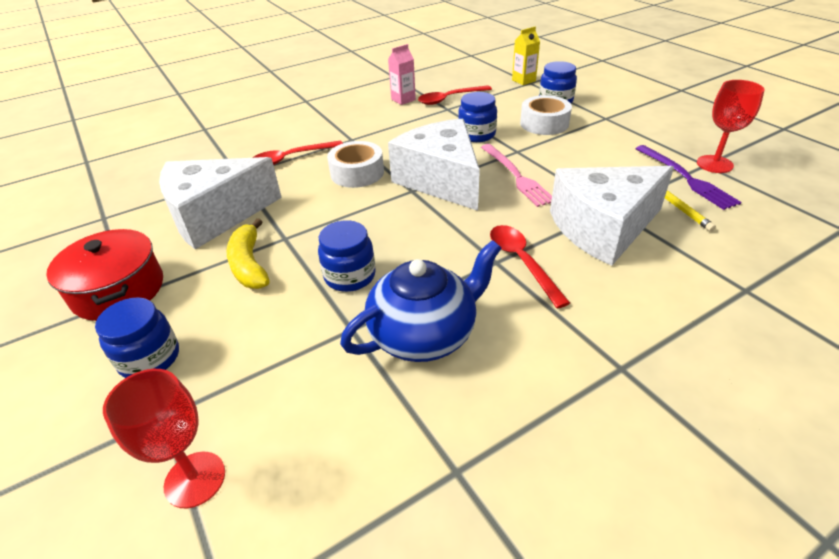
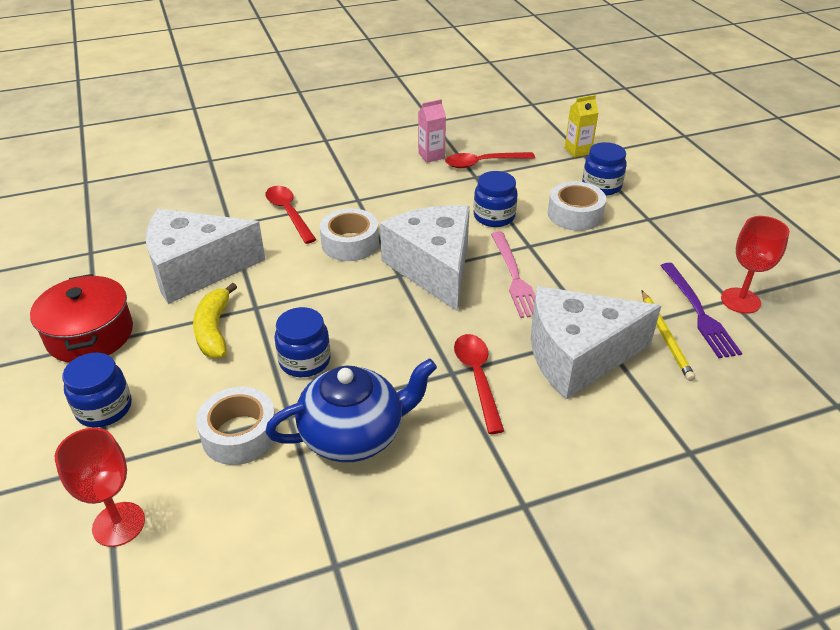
camera: 10 degrees right, 0 degrees up
(291, 158) = (289, 213): red spoon -> red spoon turned 75 degrees clockwise
(306, 356) = (240, 434): none -> white tape

